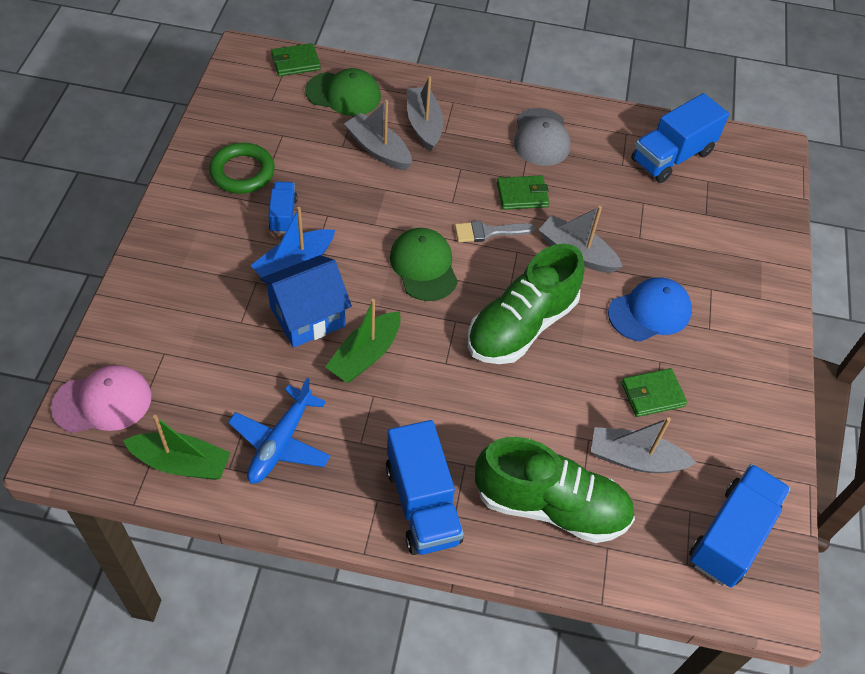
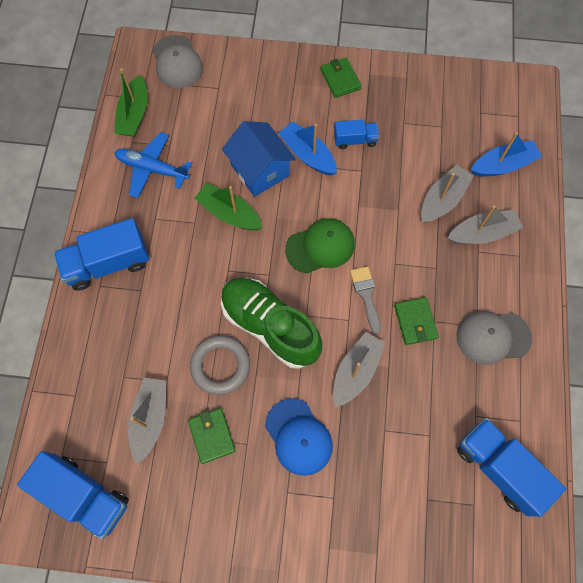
camera: 90 degrees right, 15 degrees up
(102, 402) = (177, 62): pink cap -> grey cap
(242, 172) = (394, 105): green ring -> none
(295, 62) = (531, 123): green wallet -> green wallet (340, 79)
(343, 94) = (503, 165): green cap -> blue boat
(550, 506) = (108, 353): green shoe -> none
(569, 380) = (220, 366): none -> grey ring

